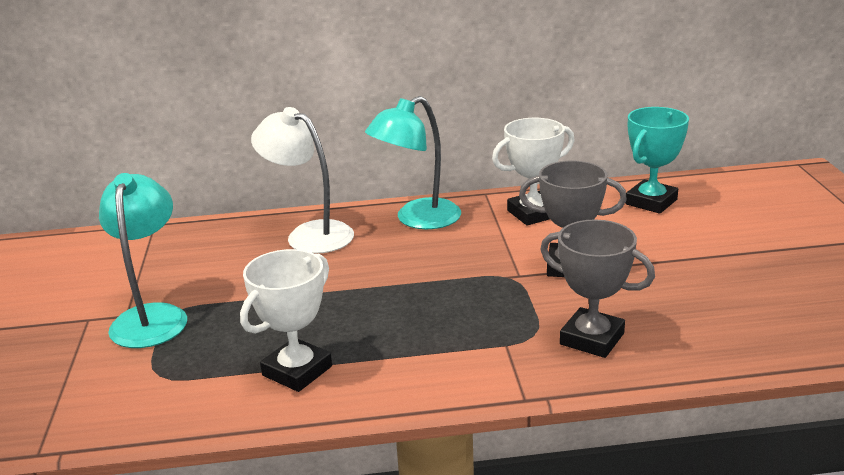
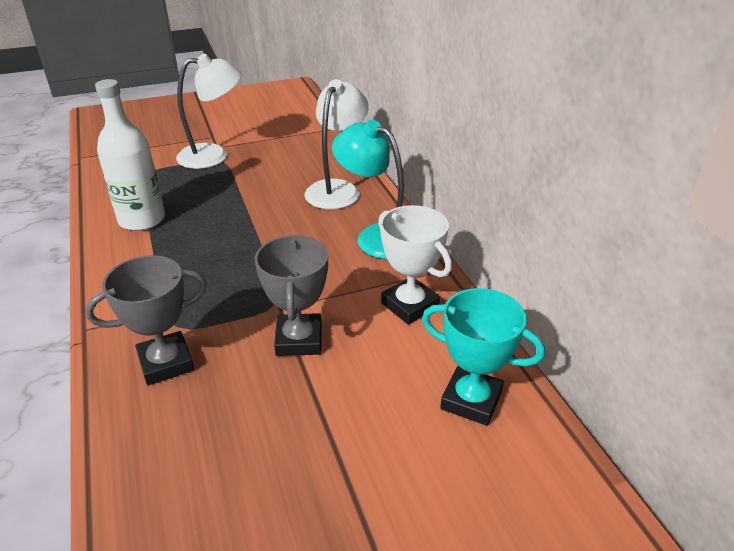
camera: 75 degrees right, 10 degrees up
(152, 317) = (213, 155): turquoise lamp -> white lamp
(297, 371) = (142, 220): white trophy -> white bottle
(592, 339) = (166, 363): grey trophy -> grey trophy turned 45 degrees clockwise

